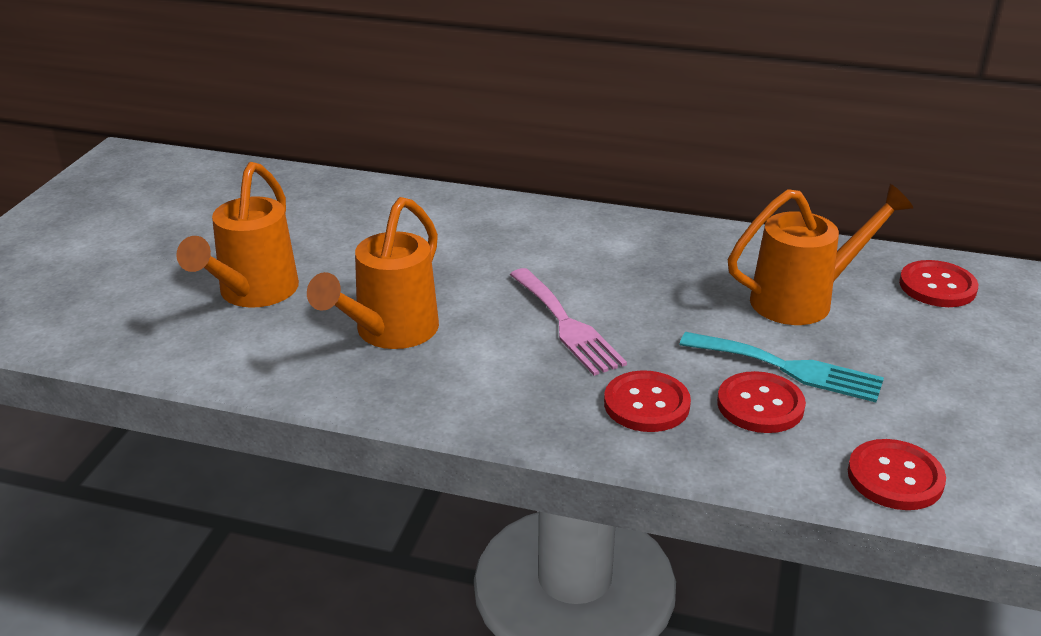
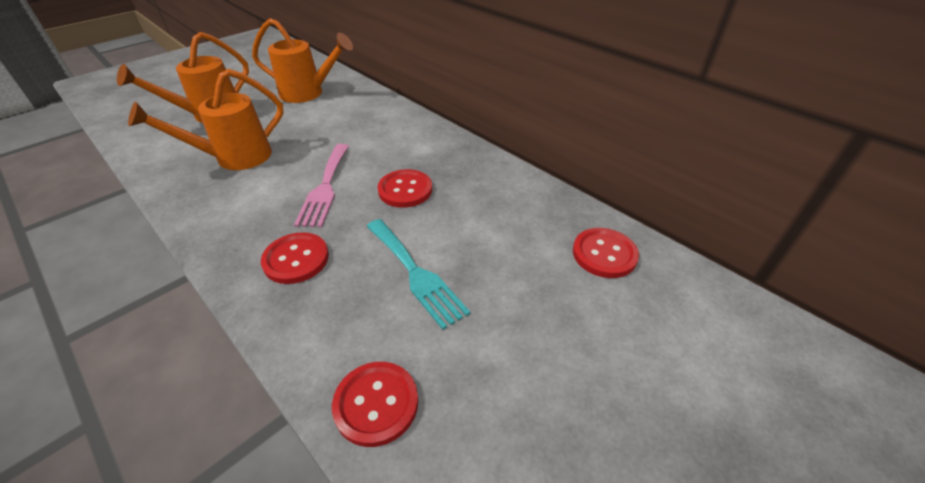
camera: 30 degrees right, 10 degrees up
(760, 405) = (361, 293): red button -> red button (405, 190)
(803, 300) = (489, 226): orange watering can -> orange watering can (308, 93)

